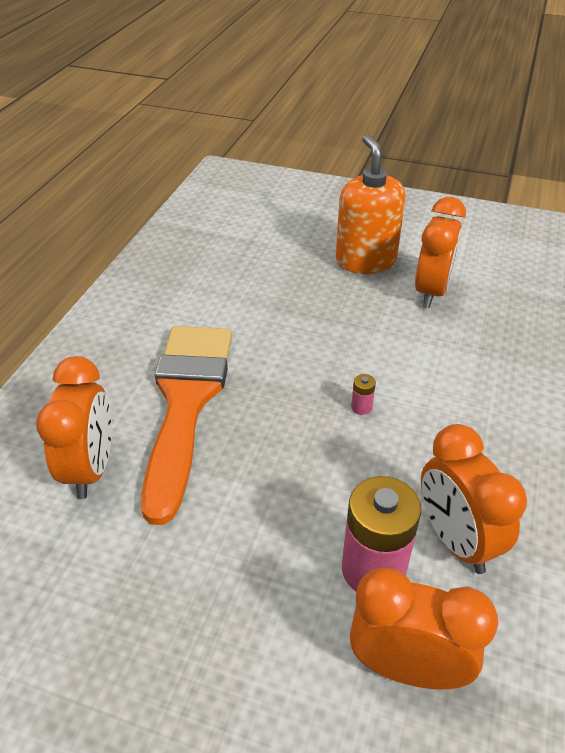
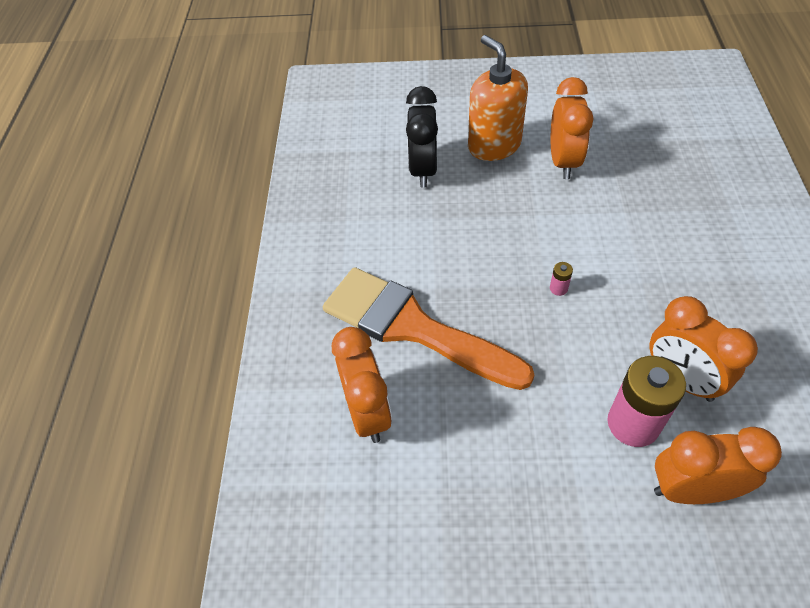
camera: 15 degrees left, 10 degrees up
(186, 402) = (413, 327): orange brush -> orange brush turned 45 degrees counterclockwise
(280, 265) = (423, 170): none -> black clock

